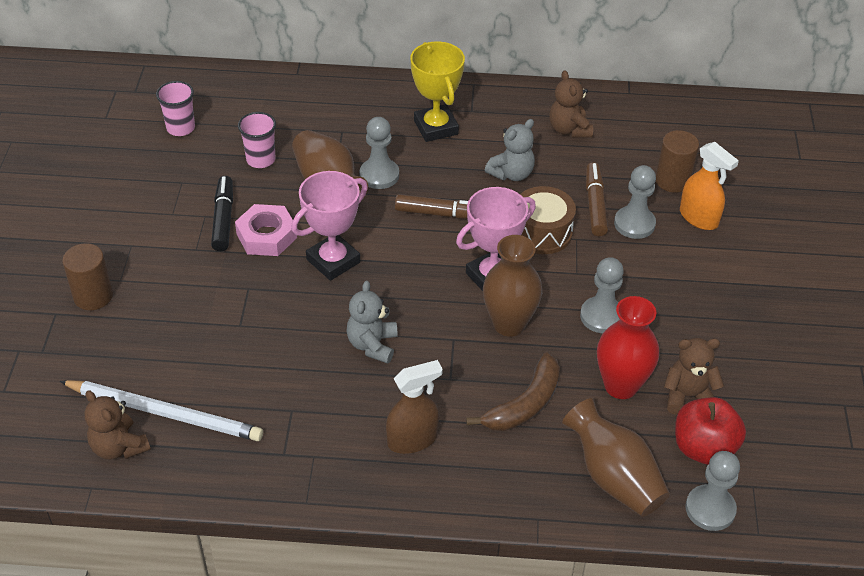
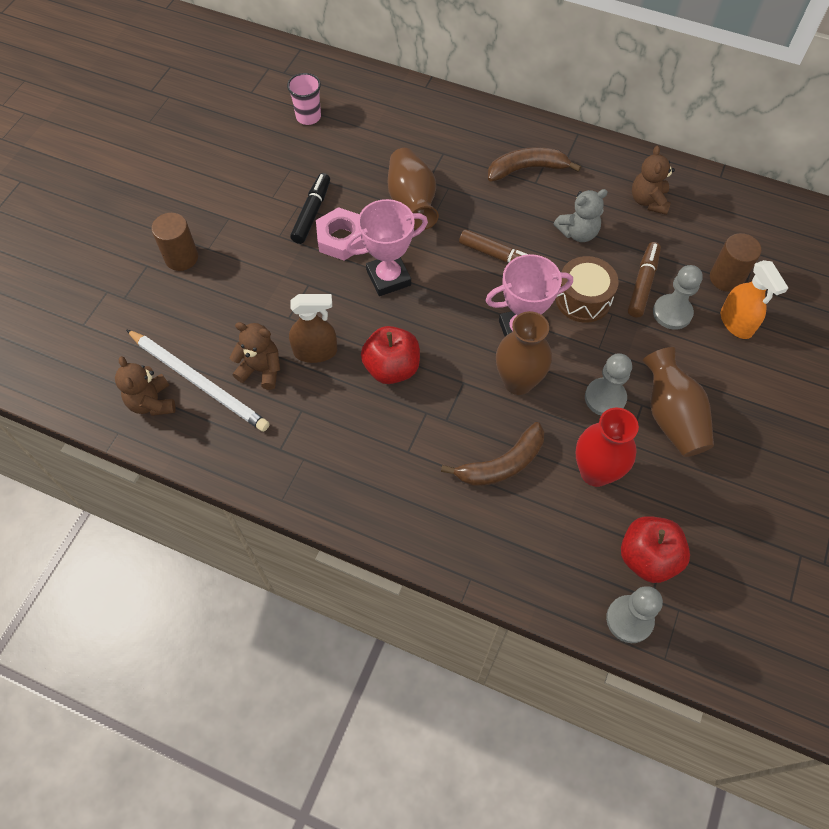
camera: 20 degrees right, 15 degrees up
(260, 159) = (363, 163): pink cup -> none
(372, 345) = (391, 368): grey teddy bear -> red apple
(379, 175) = (459, 204): grey pawn -> none
(412, 439) = (392, 469): brown spray bottle -> brown spray bottle (316, 351)
(436, 127) = (527, 169): yellow trophy -> brown banana
(614, 477) = (553, 560): brown vase -> brown vase (671, 416)
(688, 396) = (653, 501): brown teddy bear -> brown teddy bear (261, 370)

